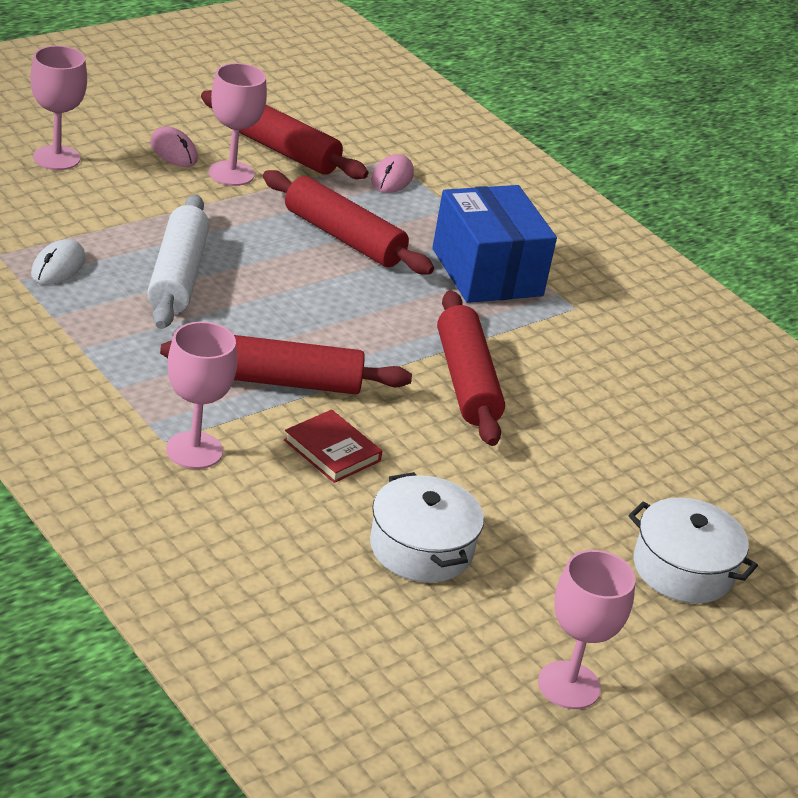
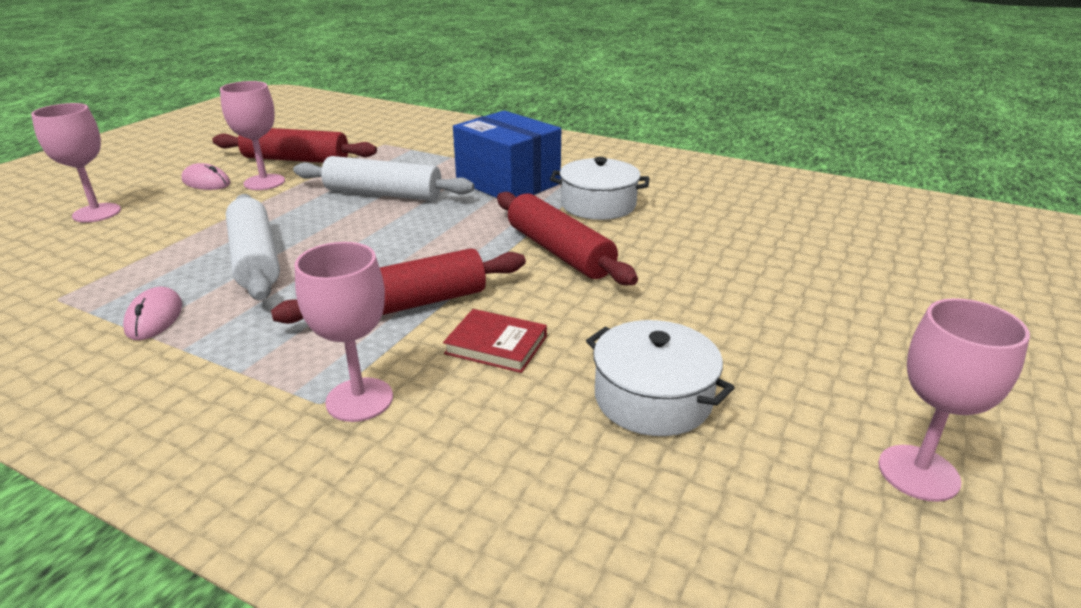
camera: 20 degrees left, 5 degrees down
(58, 266) = (128, 288): white mouse -> none
(343, 237) = (383, 194): red rolling pin -> white rolling pin
(392, 178) = (393, 153): pink mouse -> pink mouse (154, 318)
(683, 569) = (862, 321): white pot -> white pot (598, 205)

